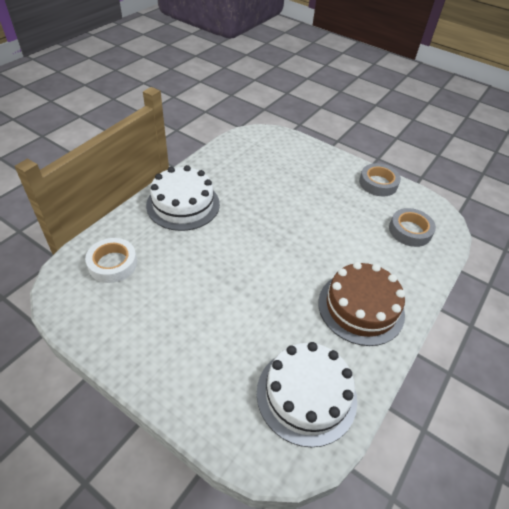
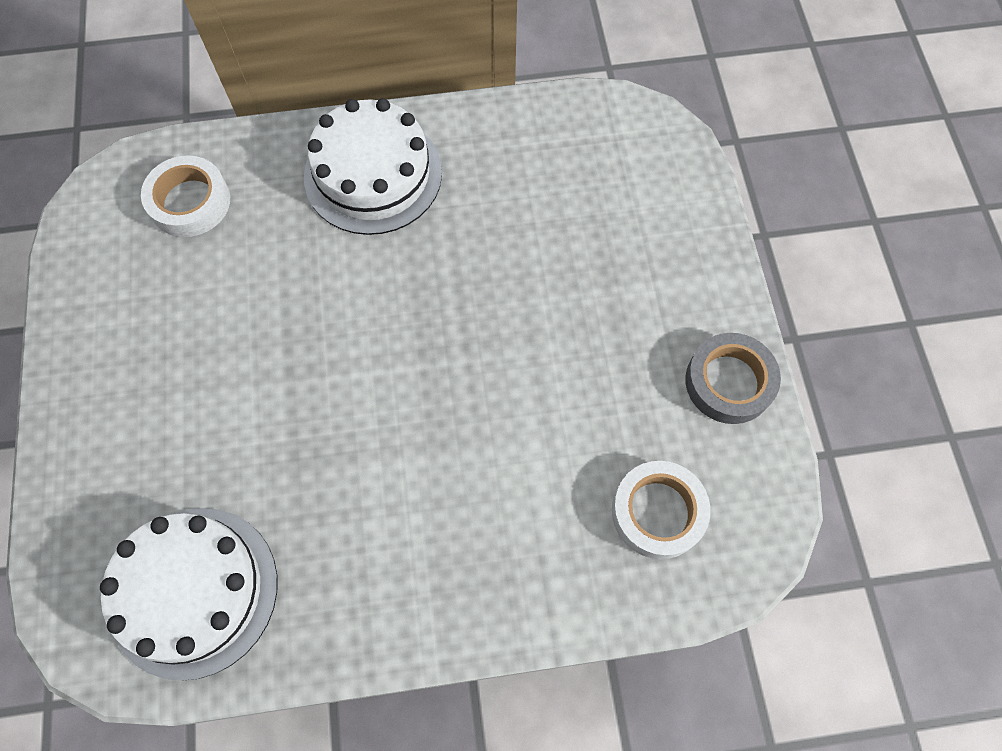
camera: 50 degrees right, 20 degrees up
(361, 307) = (408, 553): brown cake -> none
(410, 231) = (658, 512): grey tape -> white tape

